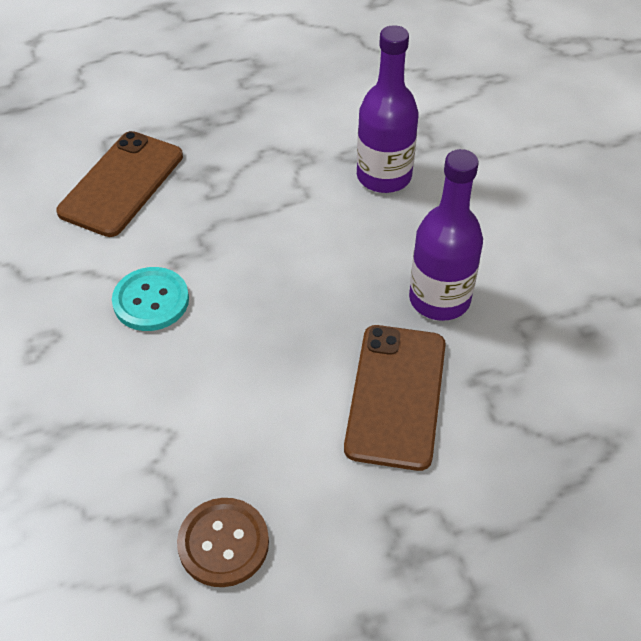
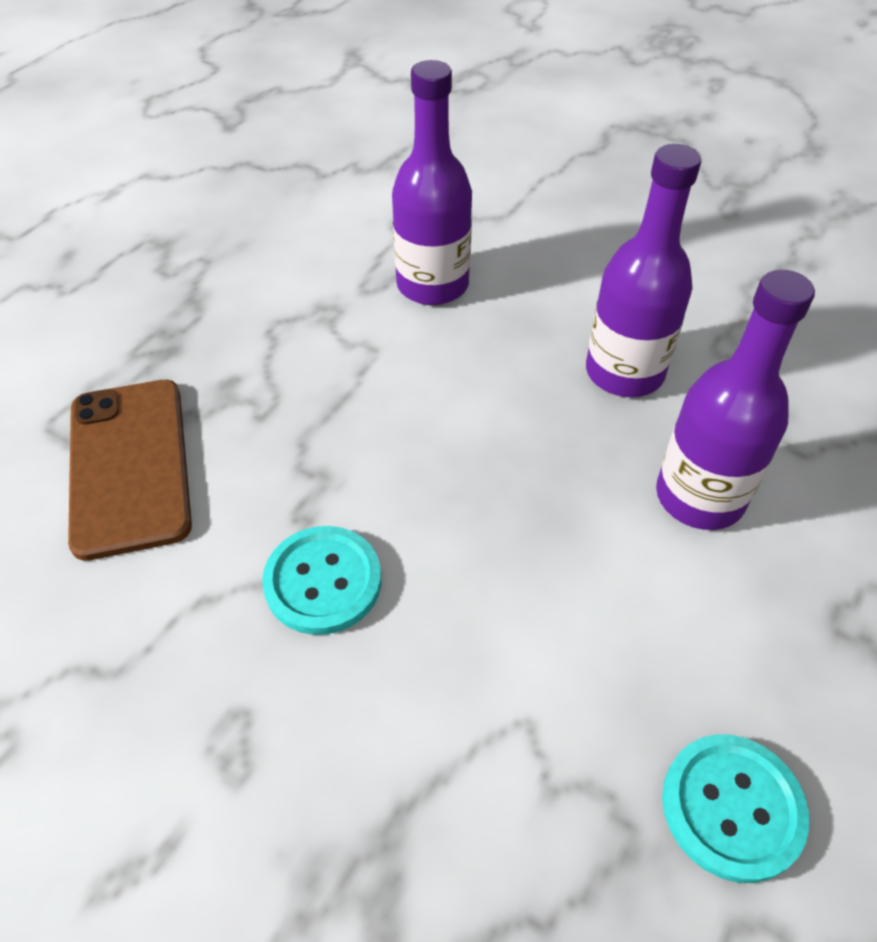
camera: 40 degrees left, 0 degrees up
(223, 543) = (732, 808): brown button -> turquoise button
(396, 395) = (699, 497): brown phone -> purple bottle

